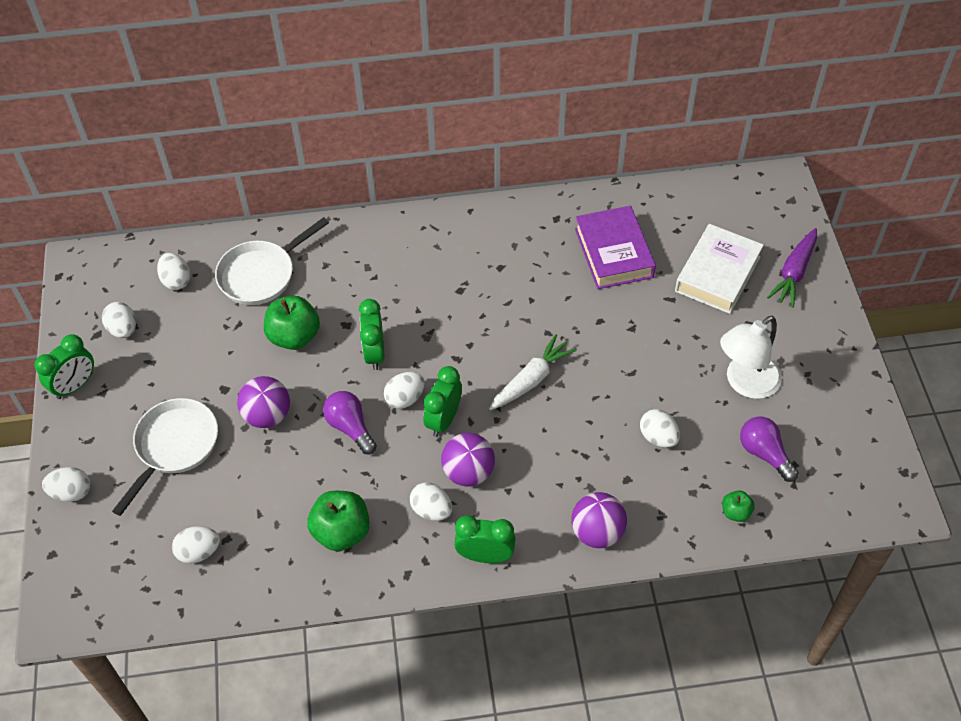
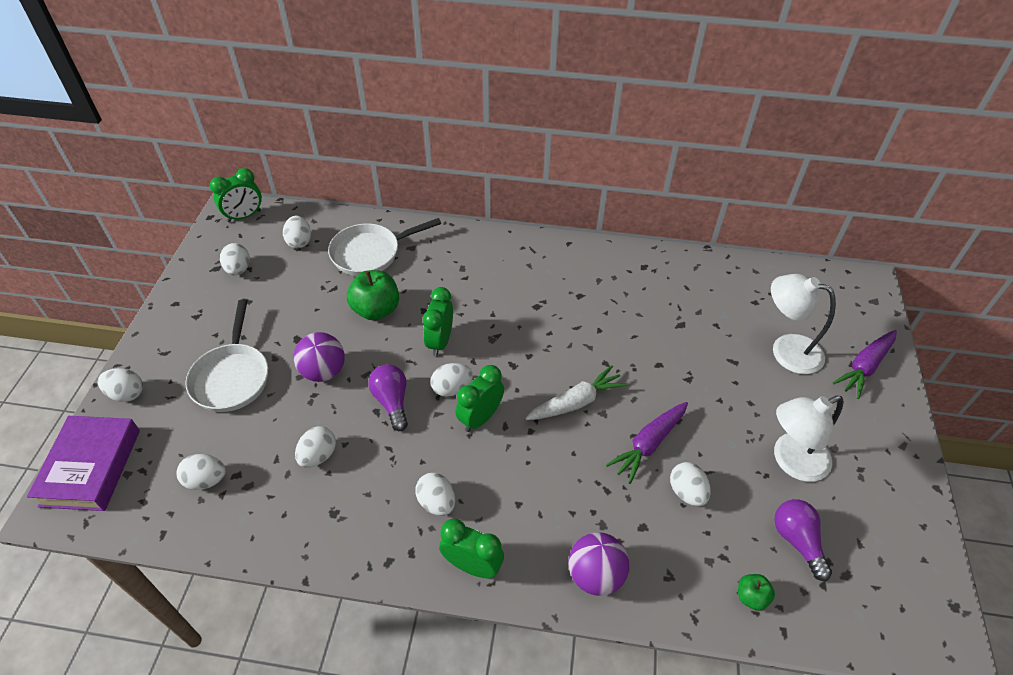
camera: 15 degrees right, 5 degrees down
(75, 385) = (177, 304): green clock -> green clock (244, 216)
(174, 446) = (232, 377): white pan -> white pan turned 135 degrees clockwise
(299, 499) = (318, 455): none -> white egg
(341, 532) = (343, 499): green apple -> none
(468, 472) = (486, 475): purple ball -> none
(611, 402) = (648, 444): none -> purple carrot
(613, 253) = (689, 307): purple book -> purple book (91, 467)
(718, 274) = (786, 350): white book -> white lamp

